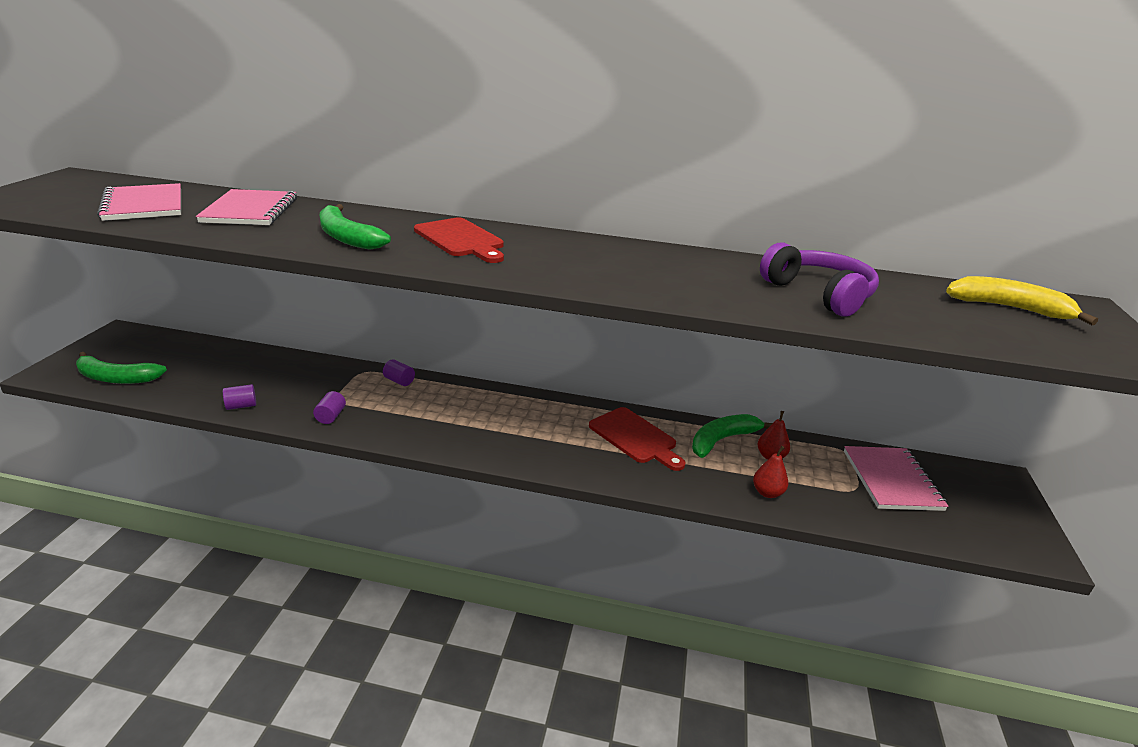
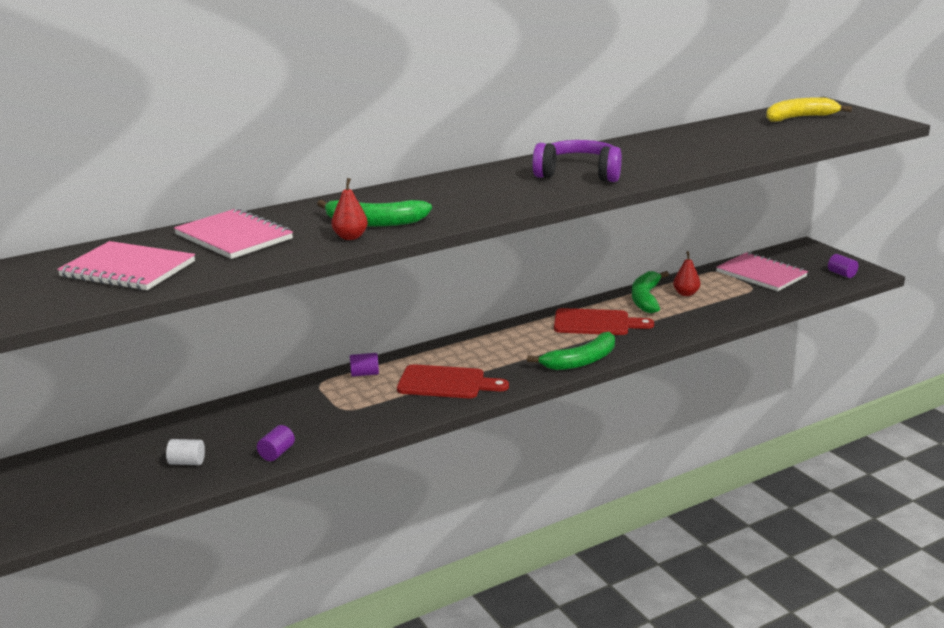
camera: 40 degrees left, 5 degrees down
(116, 378) = (100, 501): green banana -> green banana (581, 361)
(196, 381) = (187, 462): none -> white cylinder
(331, 416) = (367, 420): purple cylinder -> purple cylinder (841, 274)
(461, 239) = (450, 193): red cutting board -> red cutting board (446, 383)
(767, 493) = (716, 313): red pear -> red pear (350, 237)
(819, 294) = (713, 144): purple headphones -> purple headphones (579, 174)

